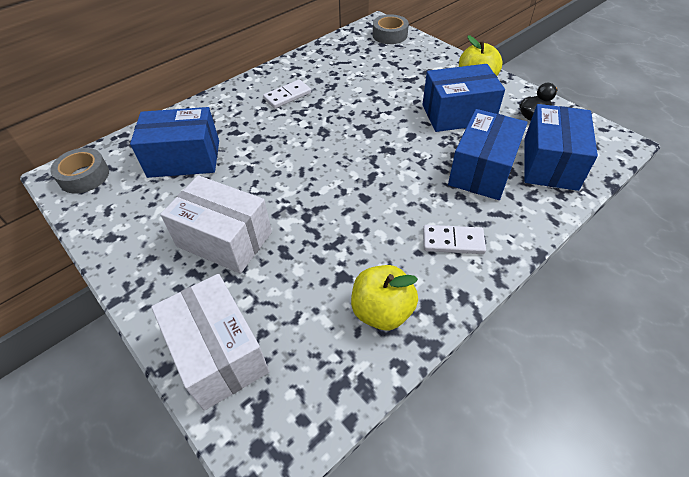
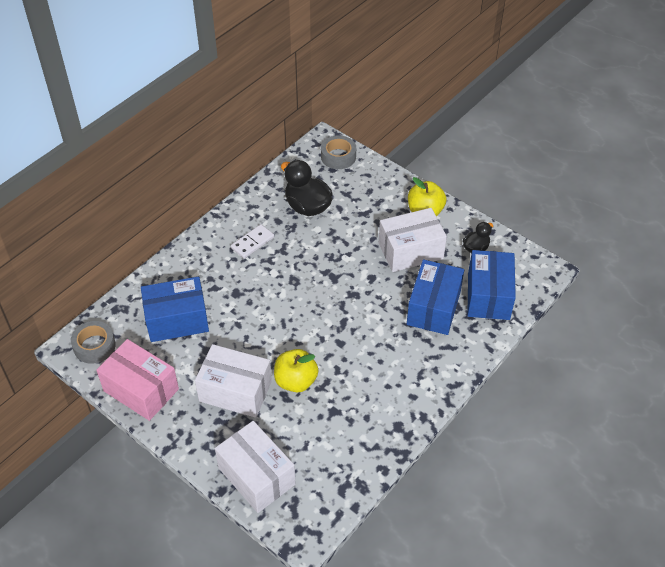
camera: 10 degrees left, 0 degrees up
(114, 227) = (141, 390): none -> pink box
(351, 70) = (307, 206): none -> black duck
(382, 311) = (366, 434): yellow apple -> yellow apple (296, 381)
(453, 241) = (413, 374): white domino -> none
(457, 114) = (410, 251): blue box -> white box

